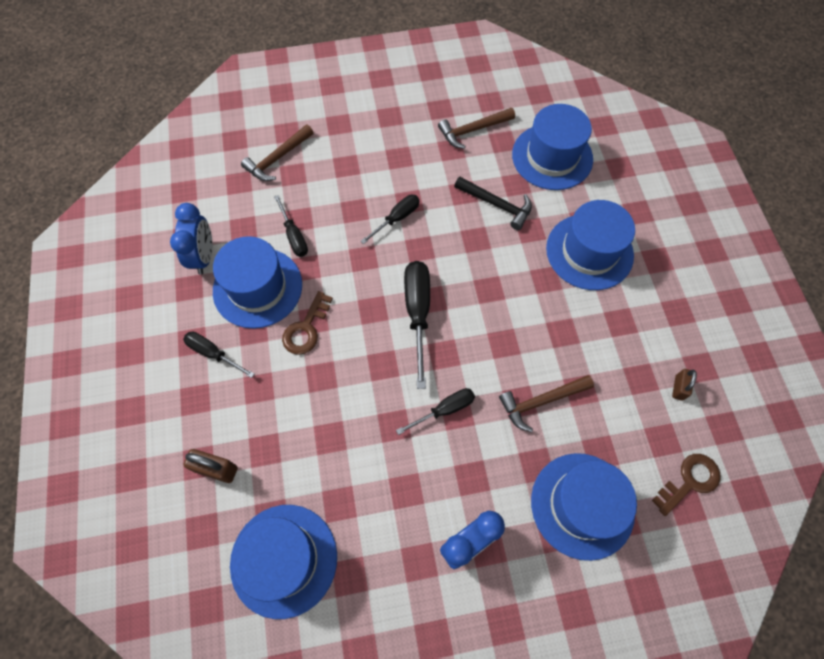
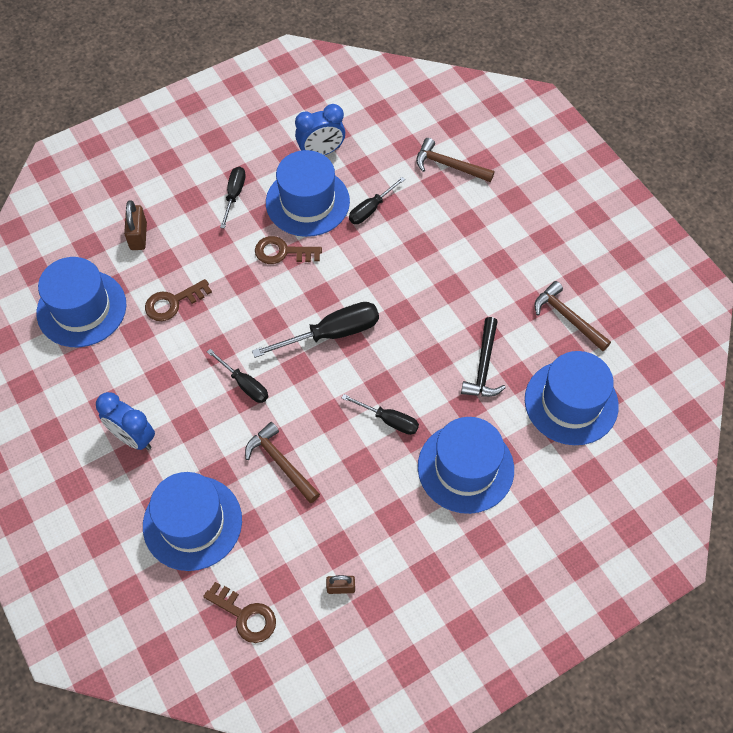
camera: 70 degrees right, 5 degrees down
(319, 454) = (173, 302): none -> brown key
(397, 218) = (427, 284): black screwdriver -> black screwdriver (389, 420)

